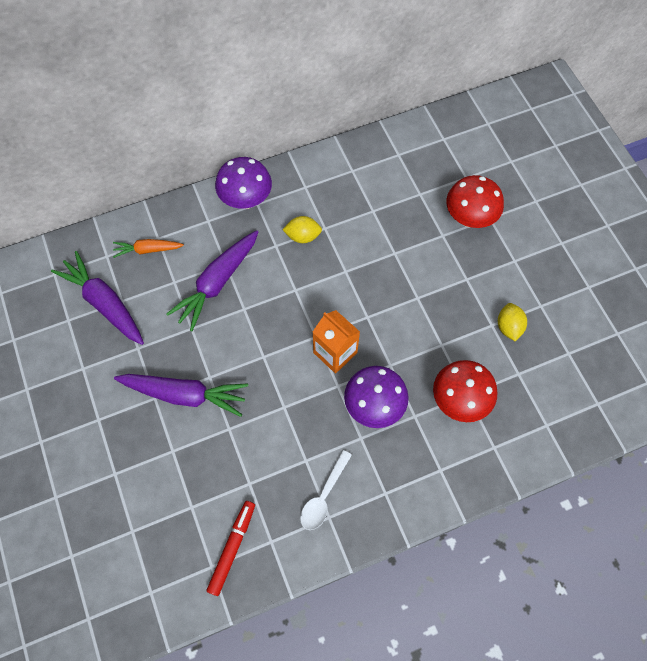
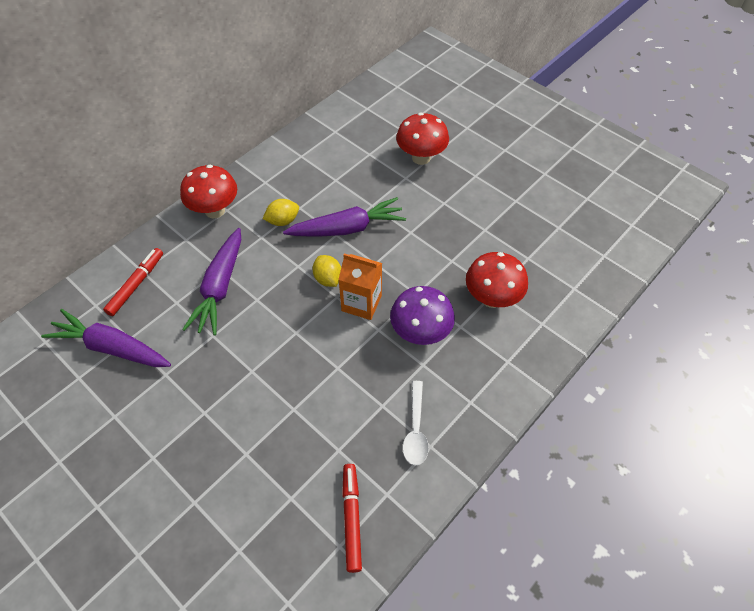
camera: 25 degrees left, 10 degrees down
(148, 250) = (136, 285): orange carrot -> red marker
(184, 395) = (234, 397): purple carrot -> purple carrot (347, 228)
(246, 200) = (215, 210): purple mushroom -> red mushroom
(509, 327) = (499, 226): yellow lemon -> yellow lemon (328, 279)

